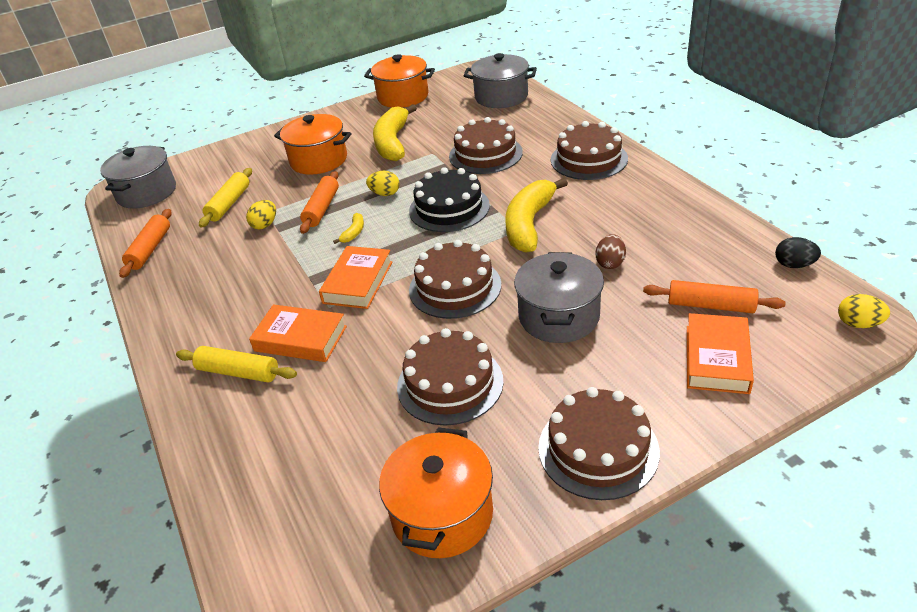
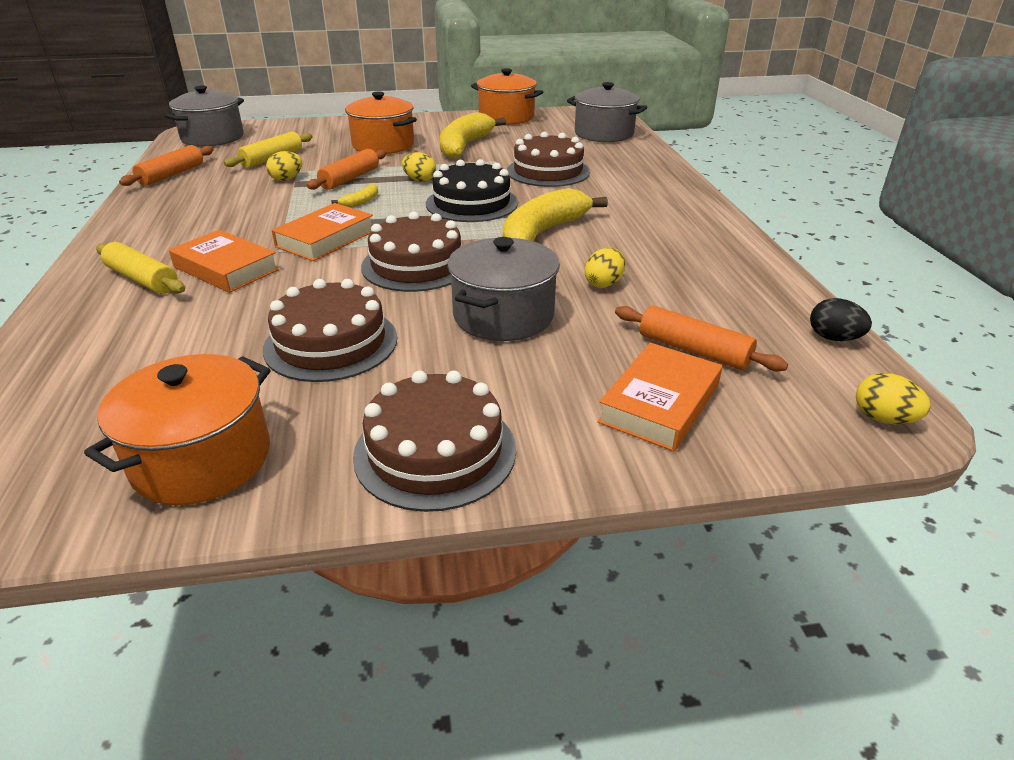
camera: 15 degrees right, 5 degrees down
(589, 159) = (655, 196): brown cake -> none
(610, 263) = (603, 284): brown egg -> yellow egg

